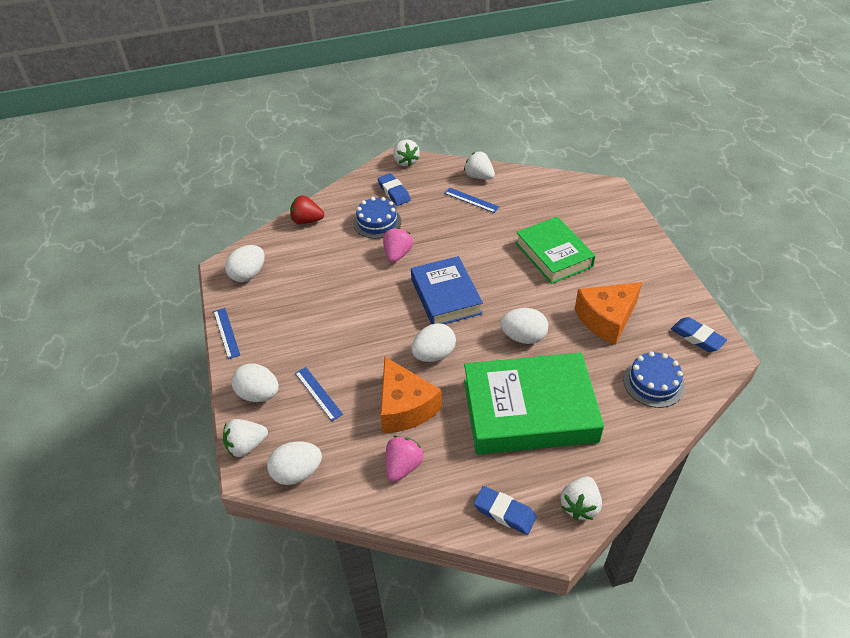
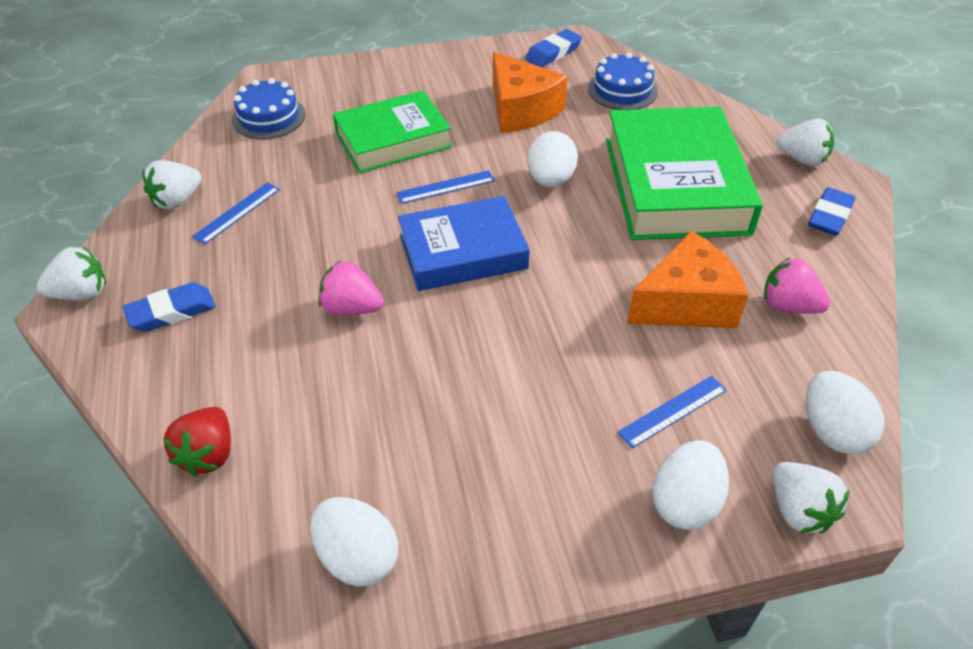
camera: 90 degrees left, 0 degrees up
(226, 333) = (531, 581): blue ruler -> blue ruler (446, 187)
(377, 222) = (253, 337): blue cake -> blue cake (269, 117)
(434, 354) = (584, 269): white egg -> none

